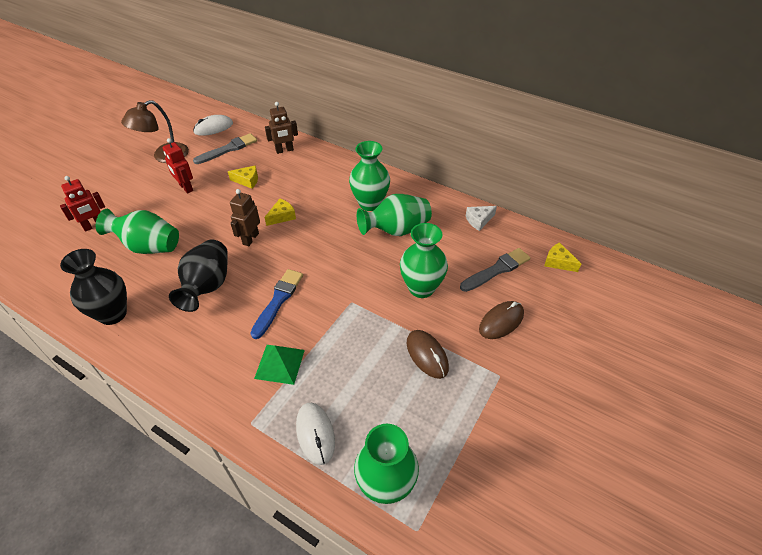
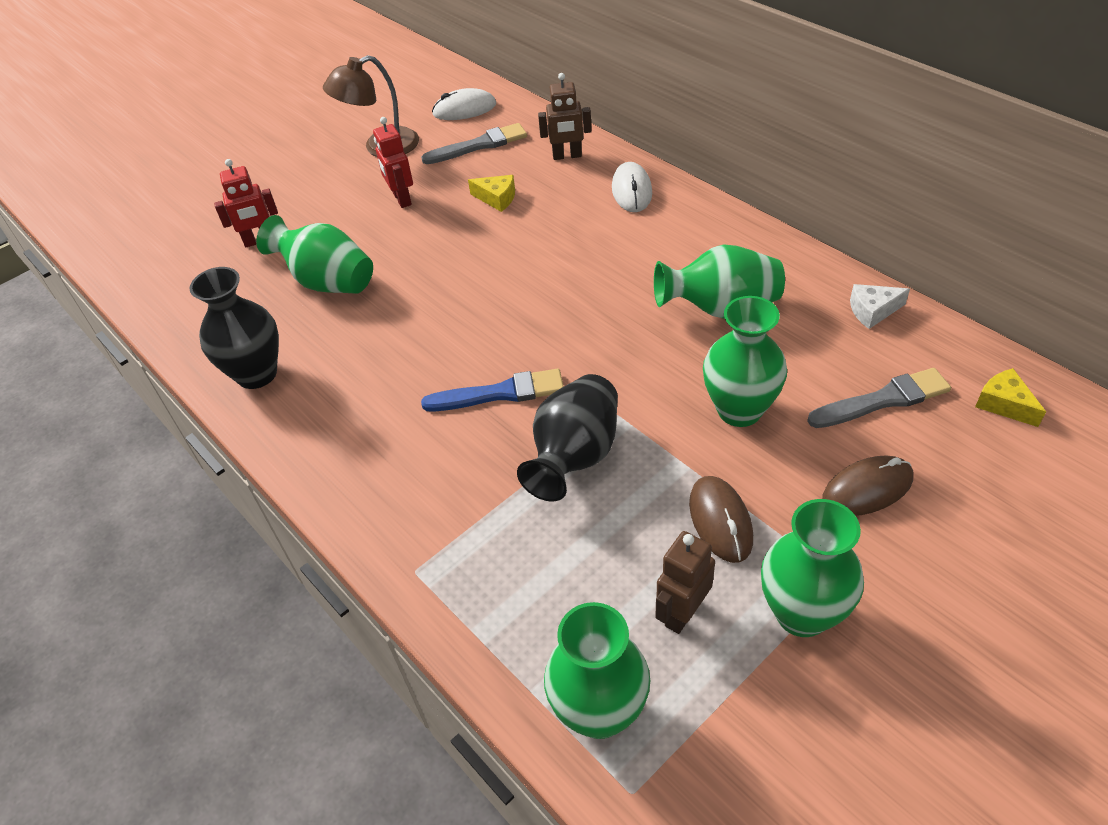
camera: 20 degrees right, 0 degrees up
(207, 286) = (399, 354): black vase -> black vase (575, 456)
(250, 239) = (480, 290): brown robot -> brown robot (682, 613)
(278, 301) = (500, 393): blue brush -> blue brush turned 45 degrees clockwise
(279, 364) = (479, 490): green pyramid -> none
(282, 216) = (537, 261): yellow cheese -> none
(315, 434) = (508, 608): white mouse -> white mouse (631, 191)
(370, 203) = (687, 258): green vase -> green vase (801, 613)

